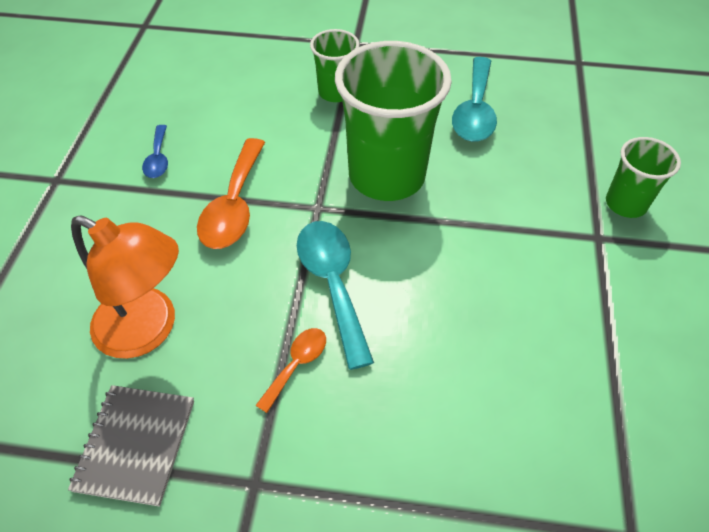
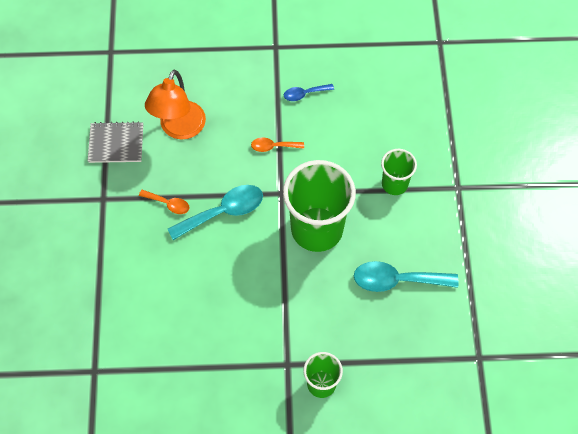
camera: 80 degrees right, 10 degrees up
(234, 206) = (273, 146): orange spoon -> orange spoon, size x0.54

